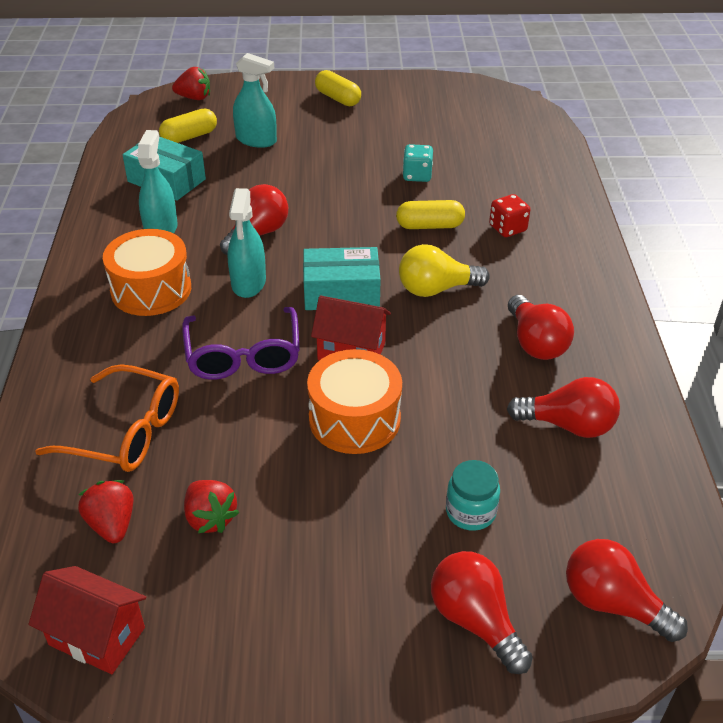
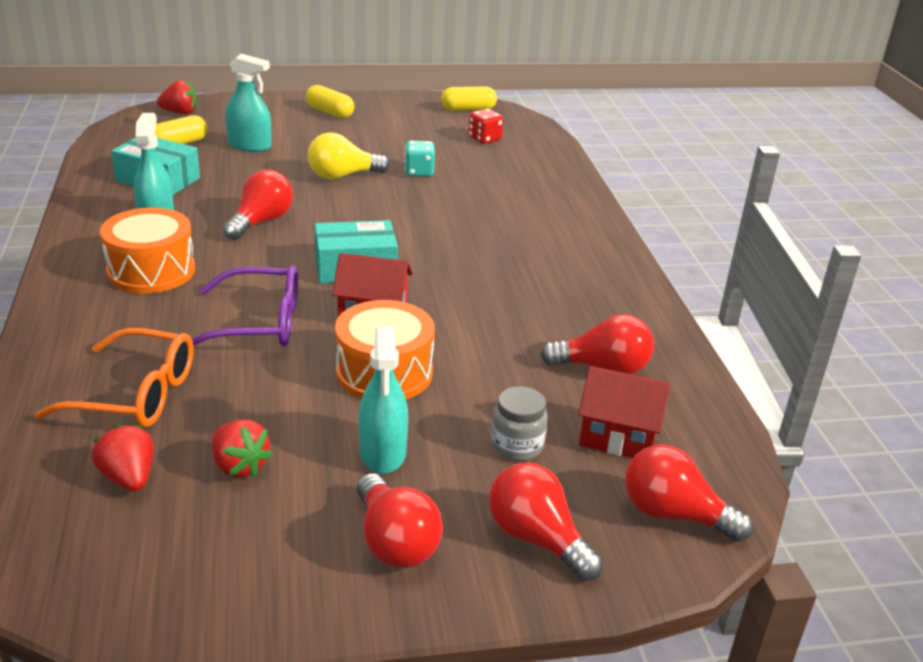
camera: 10 degrees left, 10 degrees down
(97, 636) = (122, 582): red house -> red house (618, 437)
(243, 355) = (258, 323): purple glasses -> purple glasses turned 75 degrees counterclockwise
(248, 283) = (256, 262): turquoise spray bottle -> turquoise spray bottle (383, 452)
(429, 226) = (438, 211): yellow capsule -> yellow capsule (468, 109)
(436, 289) = (452, 262): yellow light bulb -> yellow light bulb (342, 176)
(470, 512) = (517, 445): turquoise jar -> grey jar
(507, 228) = (516, 212): red dice -> red dice (484, 139)
(535, 343) = (559, 302): red light bulb -> red light bulb (394, 542)

